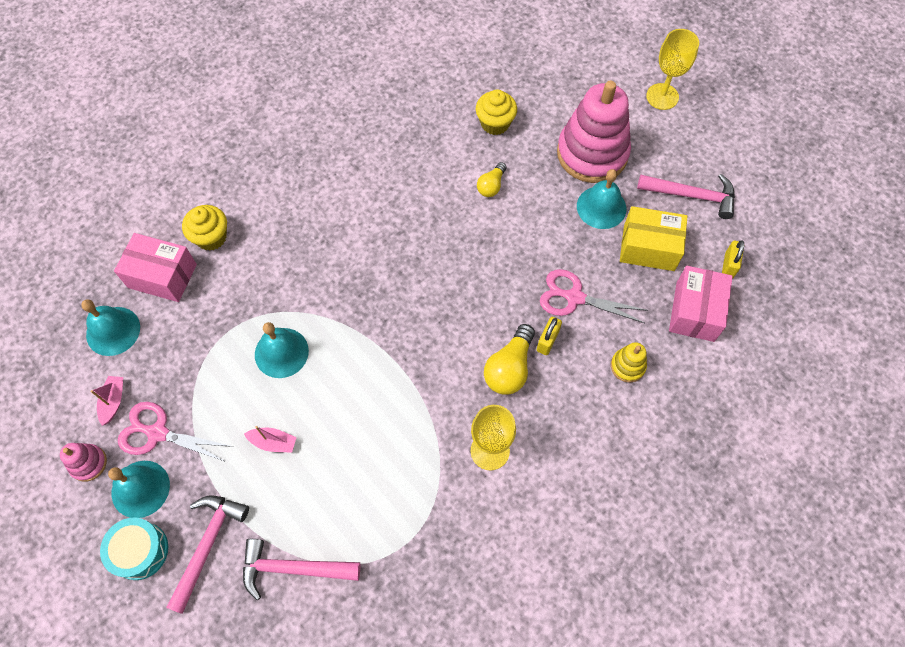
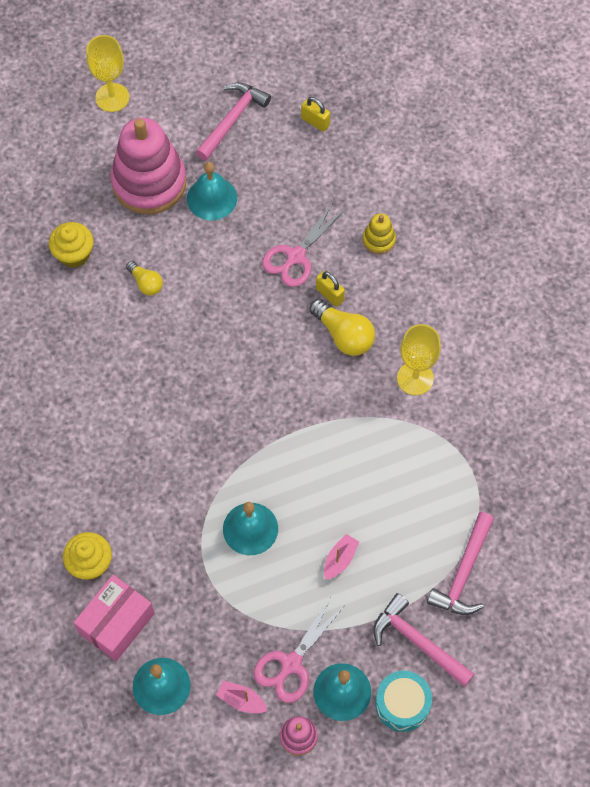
camera: 70 degrees left, 0 degrees up
(649, 248) = (271, 176): yellow box -> none
(695, 311) = (348, 167): pink box -> none

